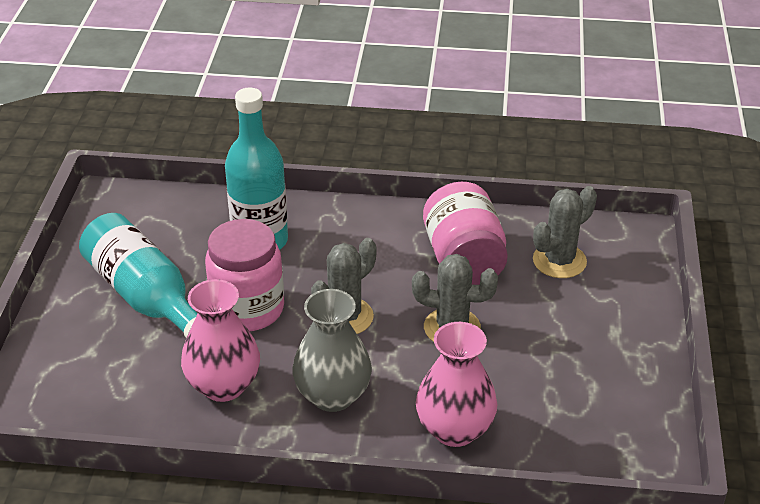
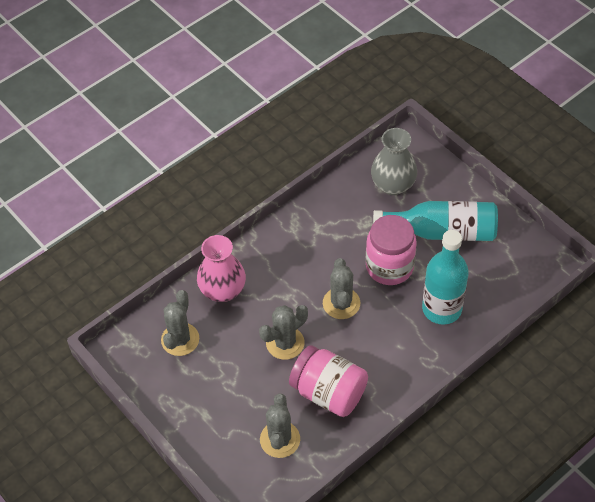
camera: 135 degrees right, 15 degrees up
(223, 385) = (345, 223): pink vase -> none
(333, 395) = (294, 260): grey vase -> grey vase (393, 185)
(565, 418) = (180, 339): none -> grey cactus

